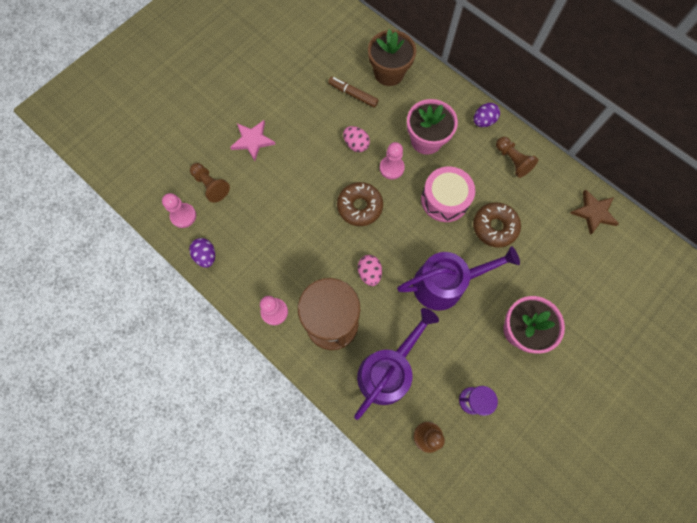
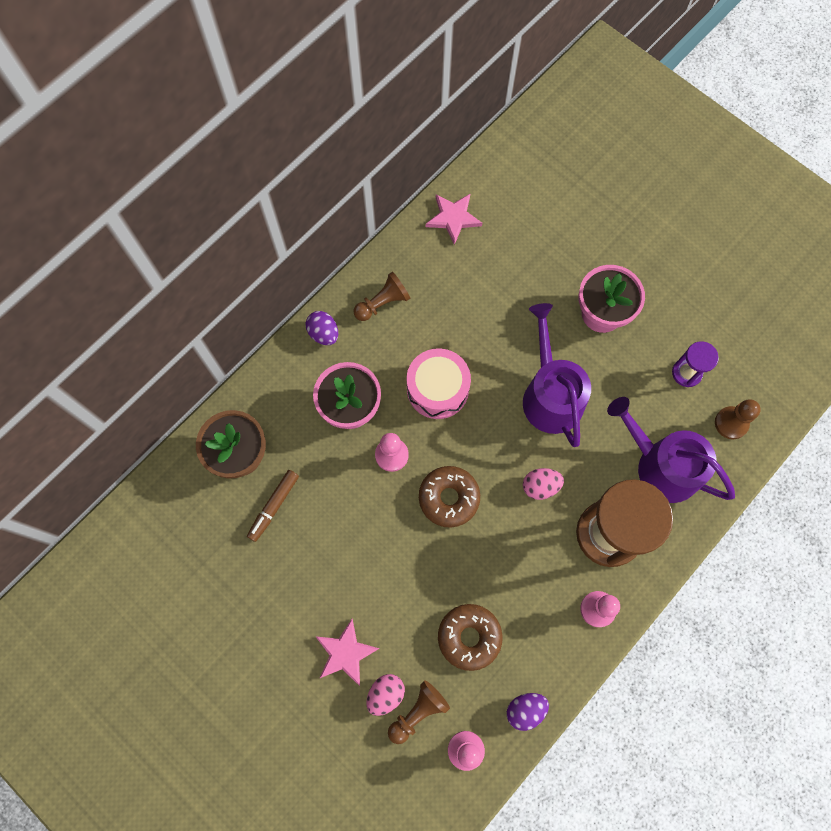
camera: 90 degrees left, 0 degrees up
(356, 144) = (355, 502): pink egg -> pink egg (385, 694)
(494, 227) = (474, 332): brown donut -> brown donut (469, 637)
(594, 212) = (453, 218): brown star -> pink star

